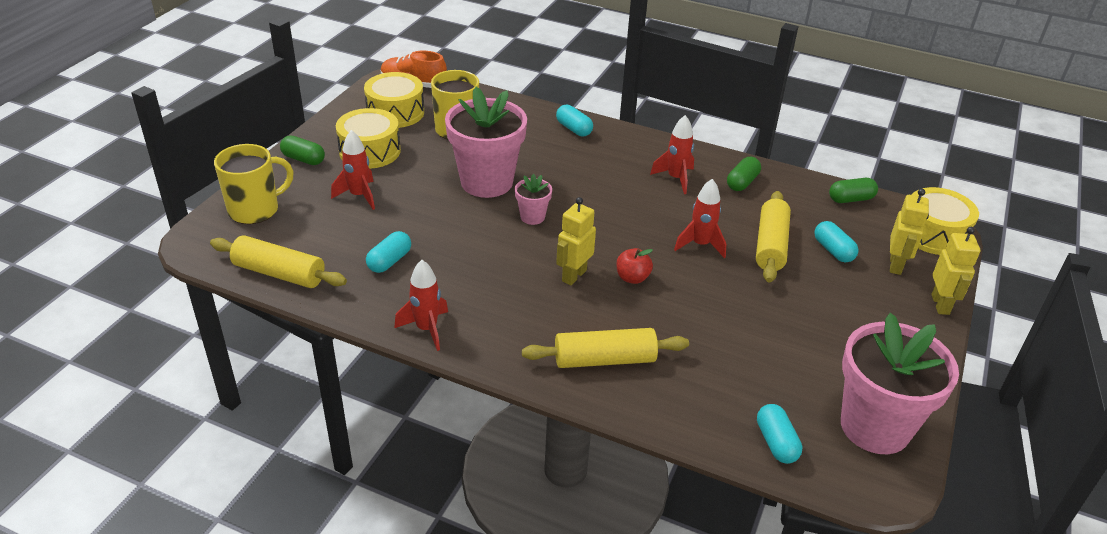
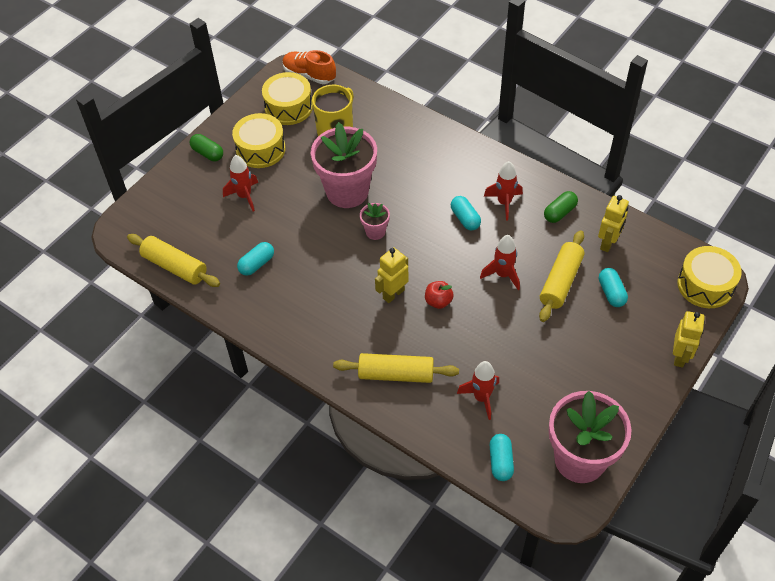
camera: 15 degrees right, 15 degrees up
(255, 210) = (165, 203): yellow mug -> none
(426, 329) = (272, 331): red rocket -> red rocket (481, 398)
(574, 129) = (433, 139): turquoise capsule -> turquoise capsule (465, 219)
(850, 199) = (648, 240): green capsule -> none
(896, 265) = (658, 314): yellow robot -> yellow robot (608, 243)

